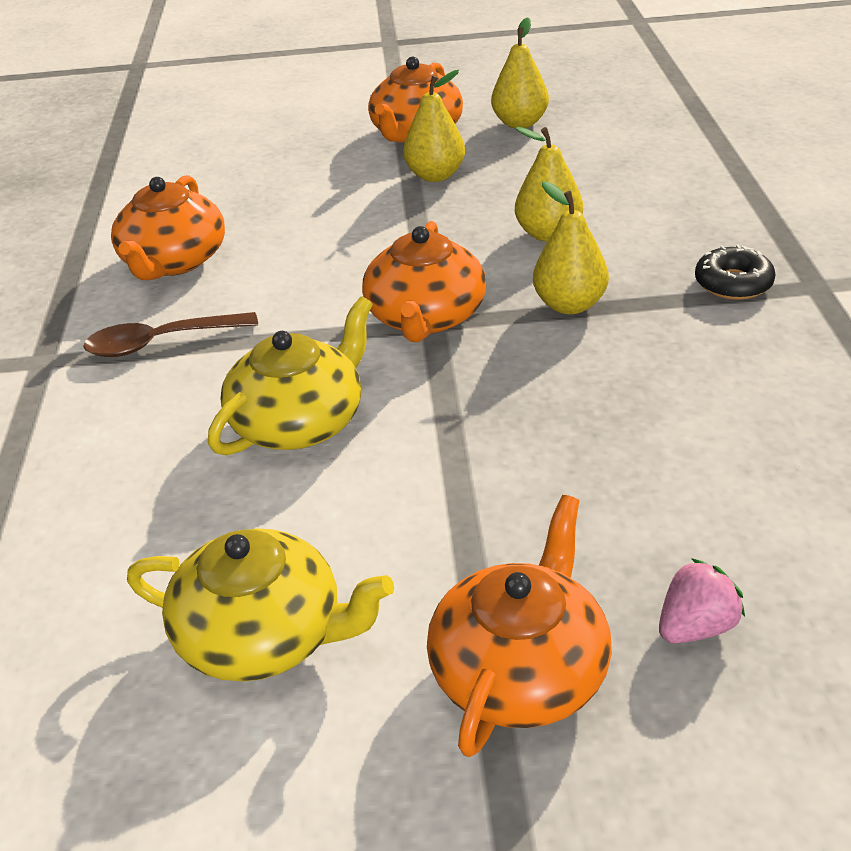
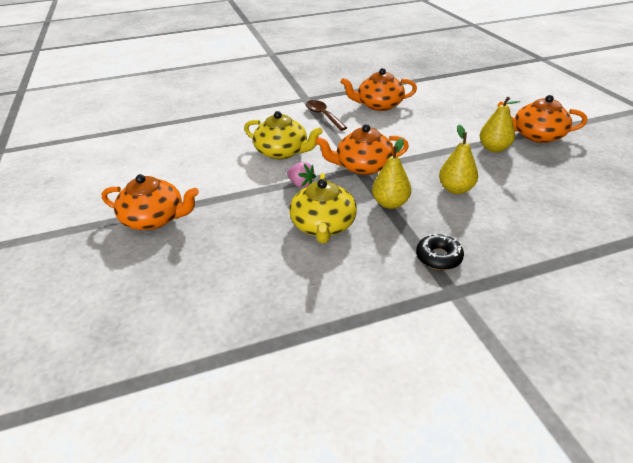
camera: 75 degrees right, 0 degrees up
(264, 636) = (175, 167): yellow teapot -> yellow teapot (323, 226)
(520, 123) = (579, 164): yellow pear -> none
(696, 627) = (172, 258): pink strawberry -> pink strawberry (301, 184)

